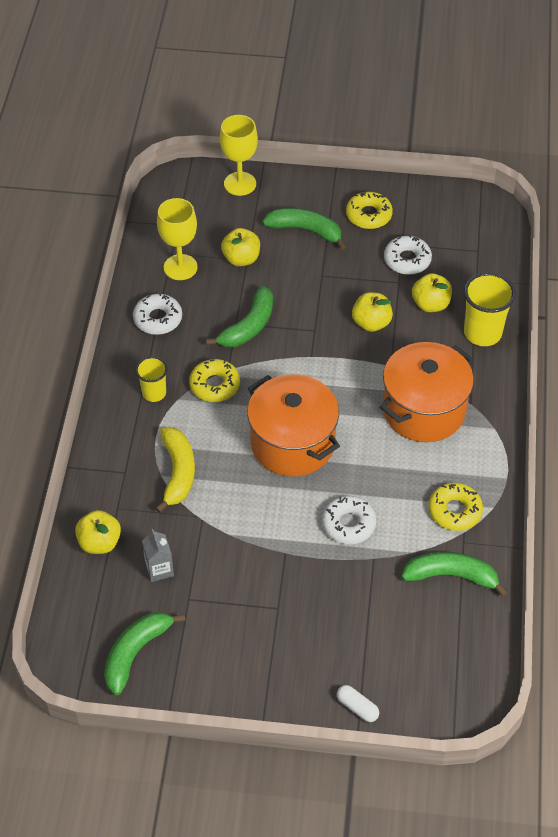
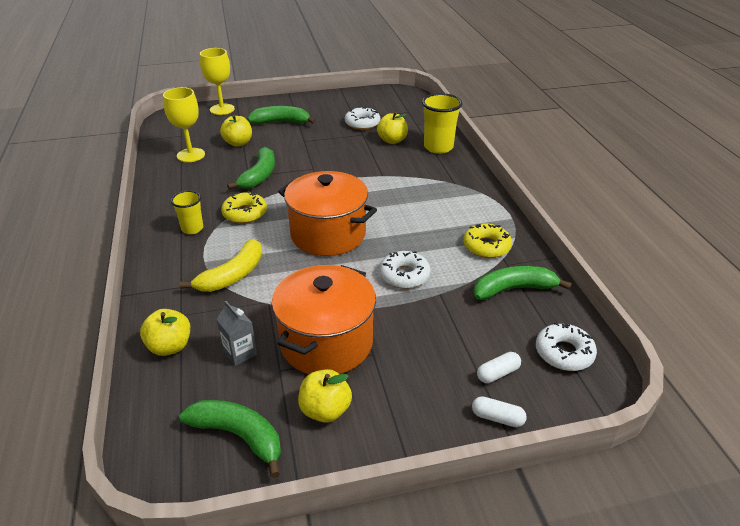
camera: 20 degrees left, 15 degrees down
(135, 653) = (239, 436): green banana -> green banana turned 105 degrees clockwise
(158, 319) = (181, 185): white donut -> white donut (564, 353)
(178, 472) = (233, 275): yellow banana -> yellow banana turned 60 degrees clockwise
(368, 215) = (323, 108): yellow donut -> none
(371, 323) = (354, 157): yellow apple -> yellow apple (325, 410)
(381, 665) = (497, 373): none -> white capsule
(424, 410) = (423, 194): orange pot -> orange pot (326, 343)

